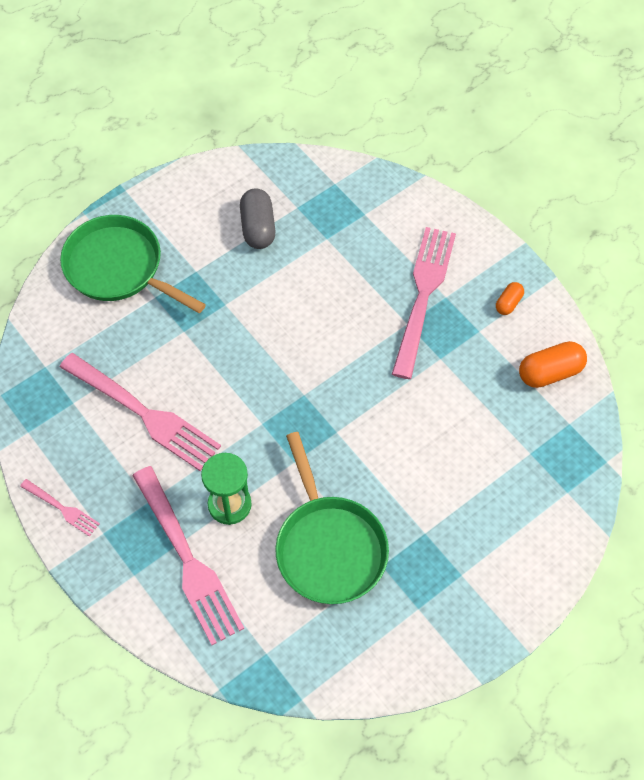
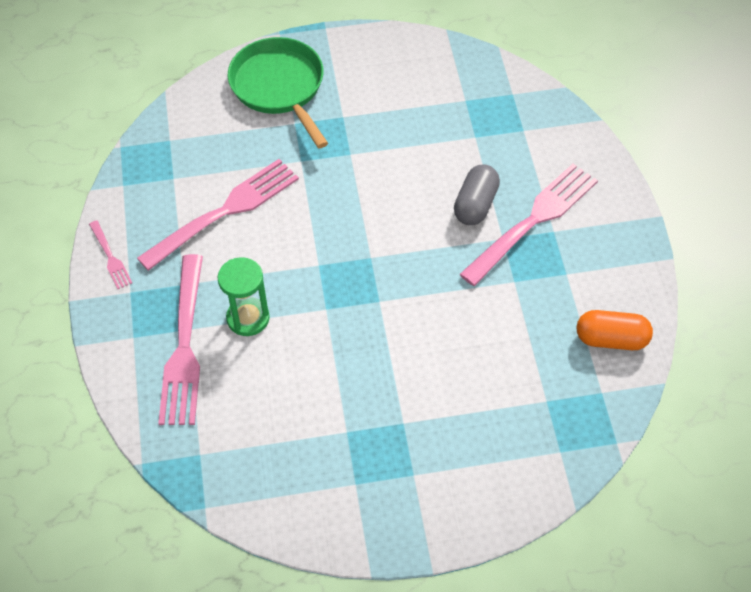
camera: 30 degrees right, 5 degrees down
(143, 413) = (224, 212): pink fork -> pink fork turned 105 degrees counterclockwise
(258, 228) = (419, 103): grey capsule -> grey capsule (475, 205)
(329, 547) = (310, 393): green pan -> none
(508, 303) = (610, 262): orange capsule -> none

